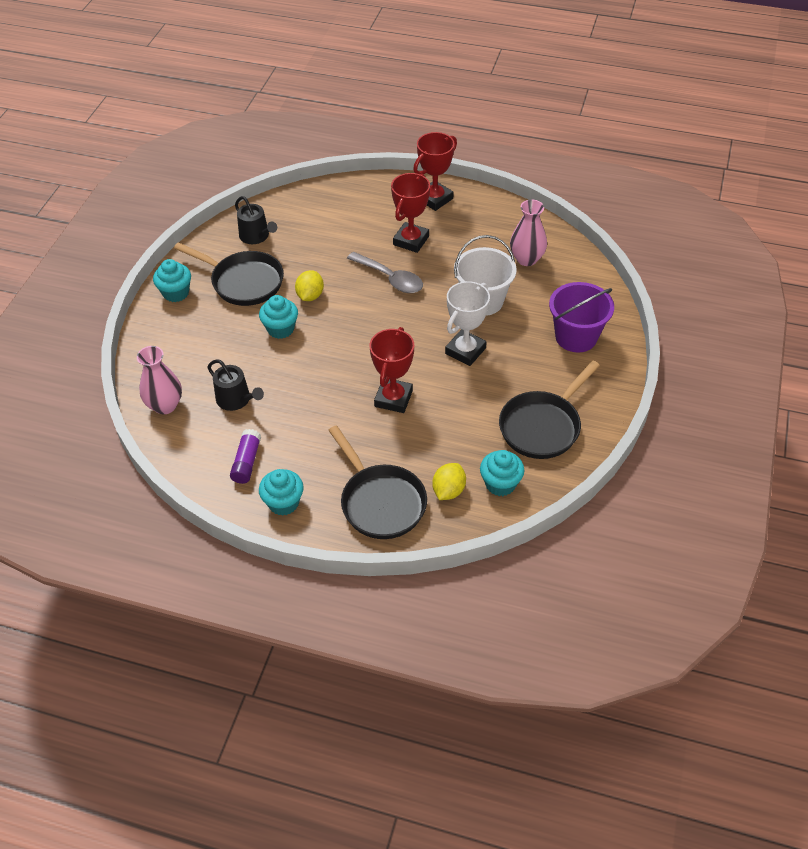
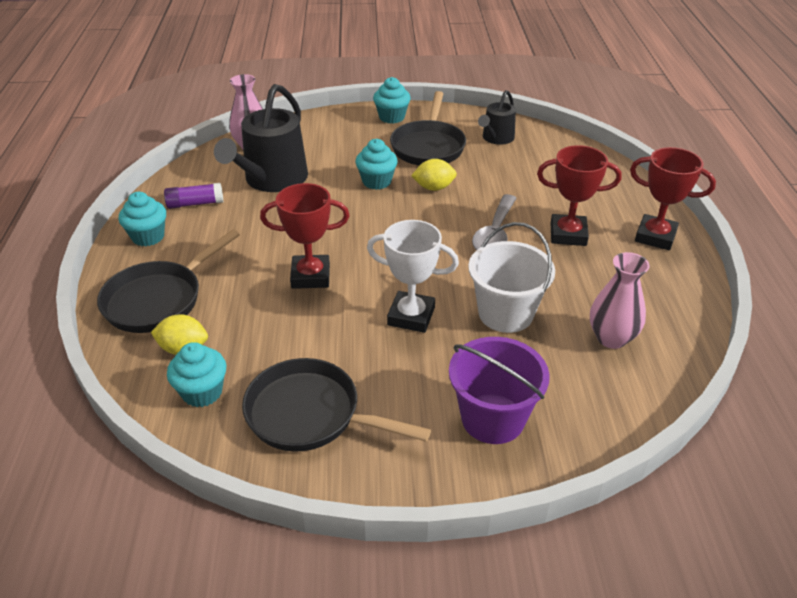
camera: 70 degrees right, 10 degrees down
(236, 400) = (272, 179): black watering can -> black watering can, size x1.81

